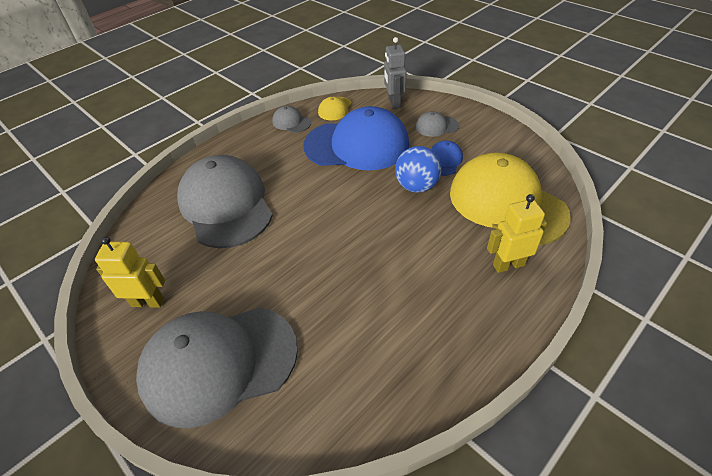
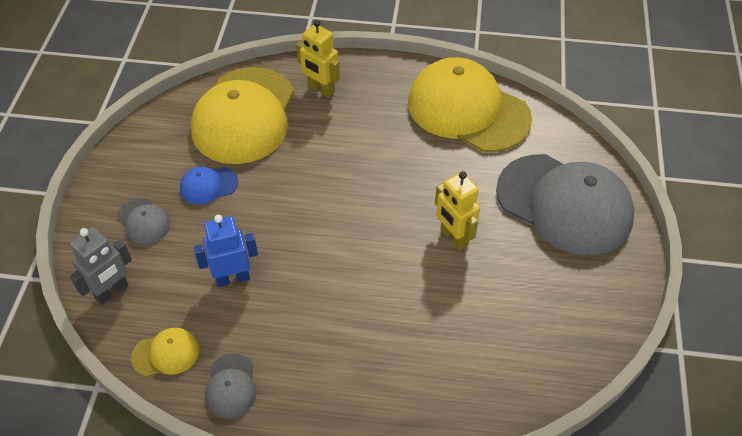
camera: 130 degrees left, 5 degrees up
(148, 302) = (577, 298): yellow robot -> yellow robot (453, 237)
(226, 205) = (426, 336): grey cap -> none
(357, 145) = (232, 278): blue cap -> blue robot
(394, 368) = (468, 110): none -> yellow cap
(417, 186) = (268, 187): blue ball -> none

